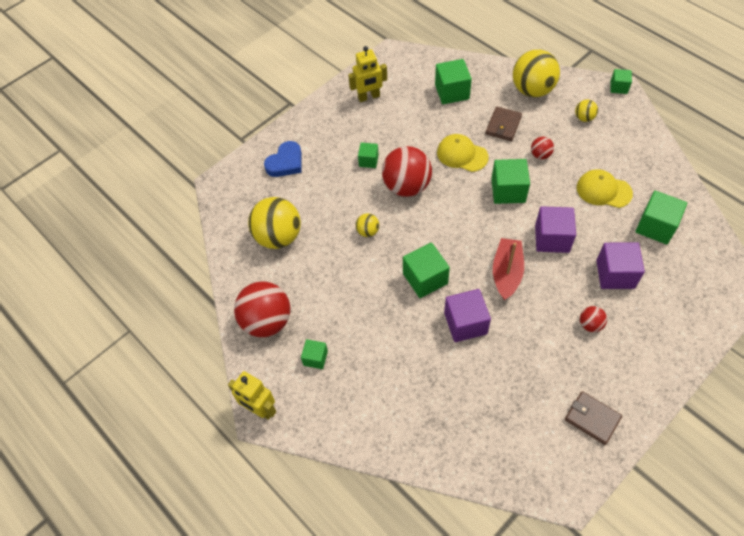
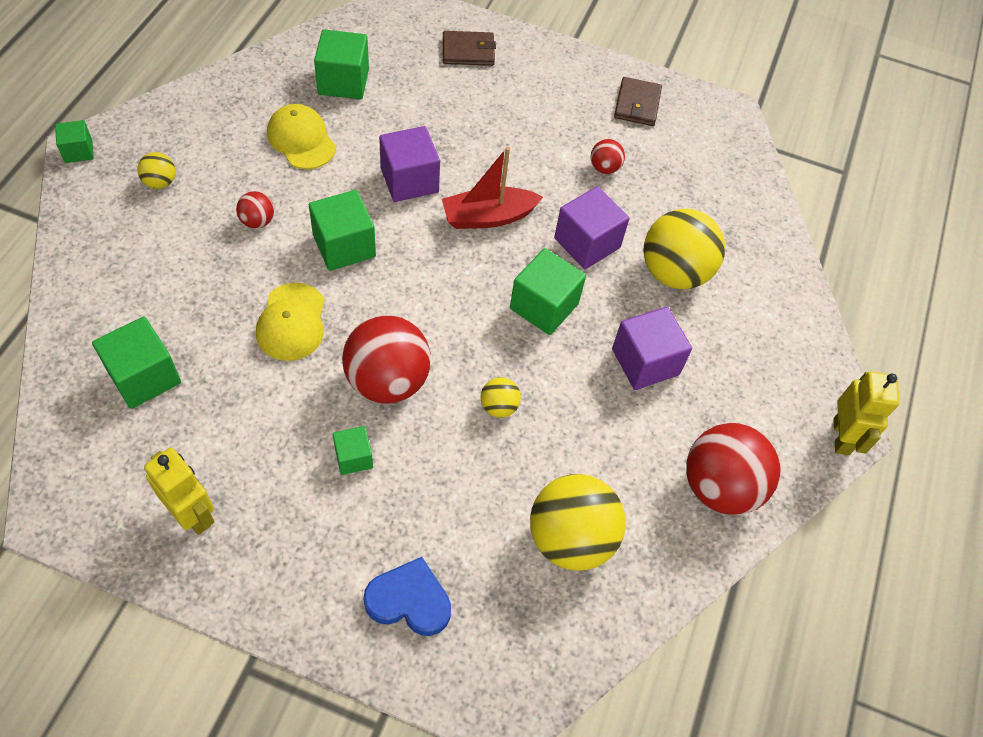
camera: 125 degrees left, 0 degrees up
(315, 358) = (734, 398): green cube -> none
(503, 125) = (208, 281): brown wallet -> brown wallet (468, 51)
(532, 90) = (110, 259): yellow ball -> yellow ball (674, 272)
(590, 324) = (521, 122): red ball -> red ball (604, 168)
(603, 190) = (301, 140): yellow cap -> yellow cap turned 150 degrees clockwise
(615, 274) = (436, 110): purple cube -> purple cube (645, 362)

